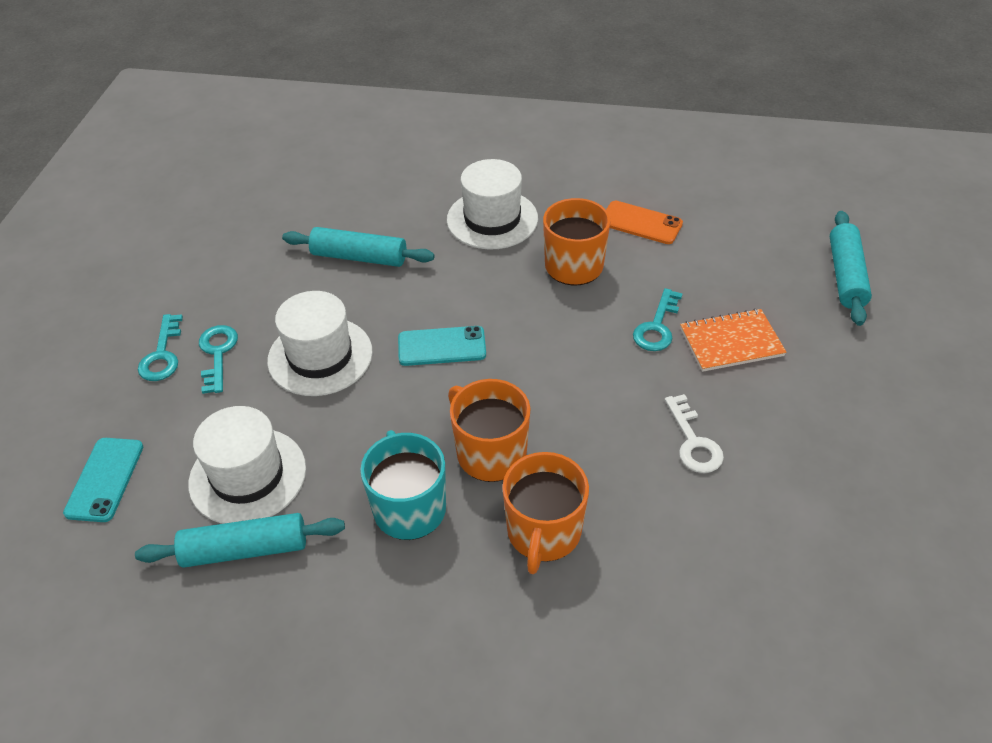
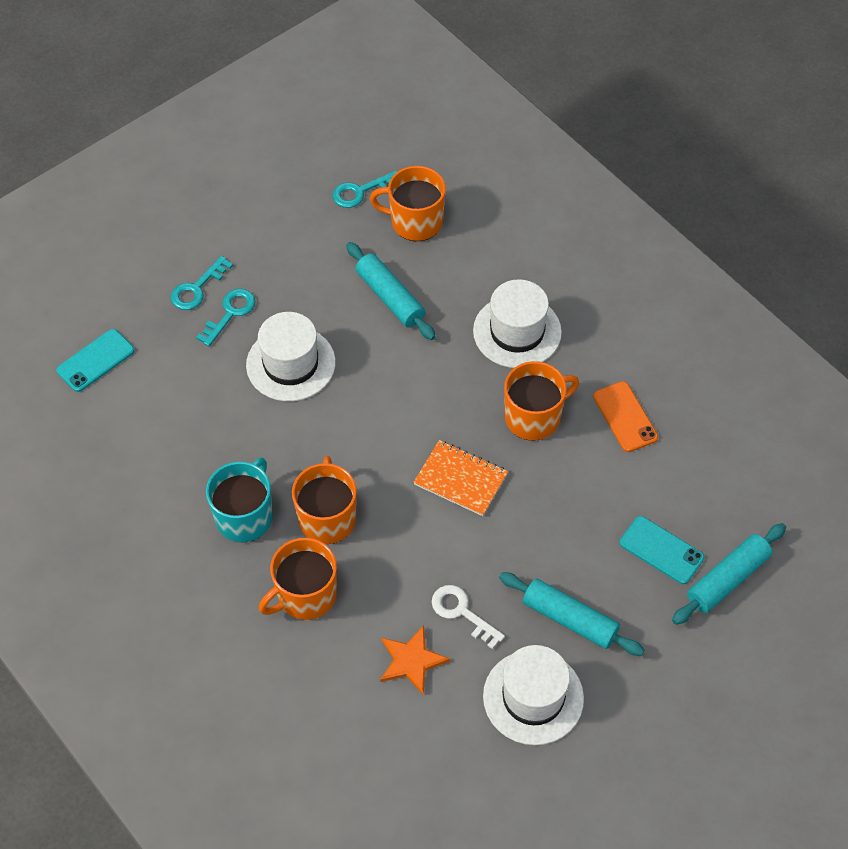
camera: 40 degrees right, 10 degrees up
(245, 549) = (133, 469): turquoise rolling pin -> turquoise rolling pin (569, 619)
(248, 476) = (174, 421): white hat -> white hat (533, 697)
(323, 197) = (415, 221): none -> orange mug
(442, 346) = (374, 415): turquoise phone -> turquoise phone (661, 550)
(657, 326) = (536, 512): turquoise key -> turquoise key (360, 191)
(693, 441) = (462, 612): white key -> white key turned 105 degrees clockwise
(701, 513) = (411, 661): none -> orange star
(731, 342) = (573, 564): orange notebook -> orange notebook (460, 479)

